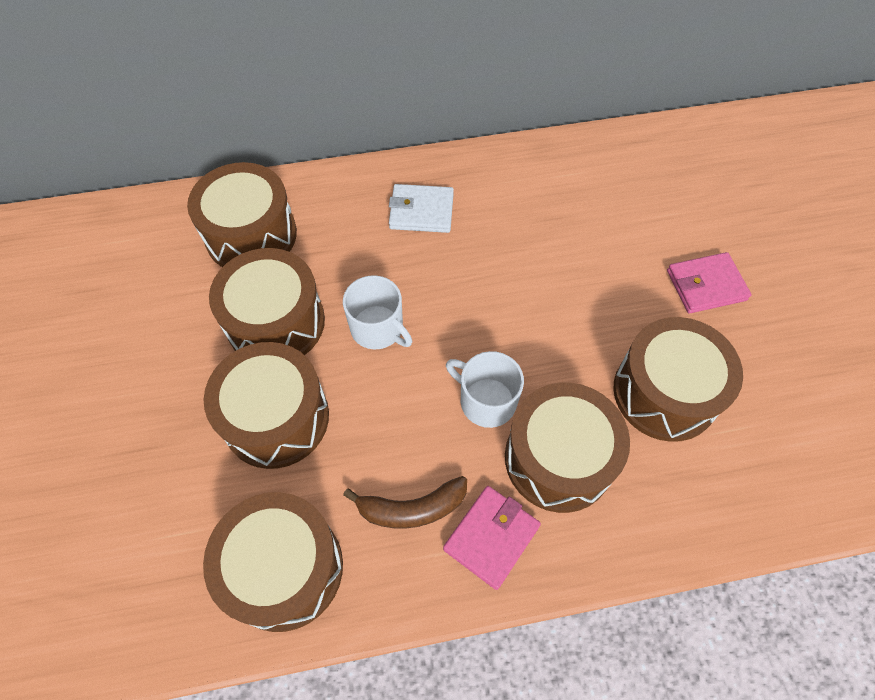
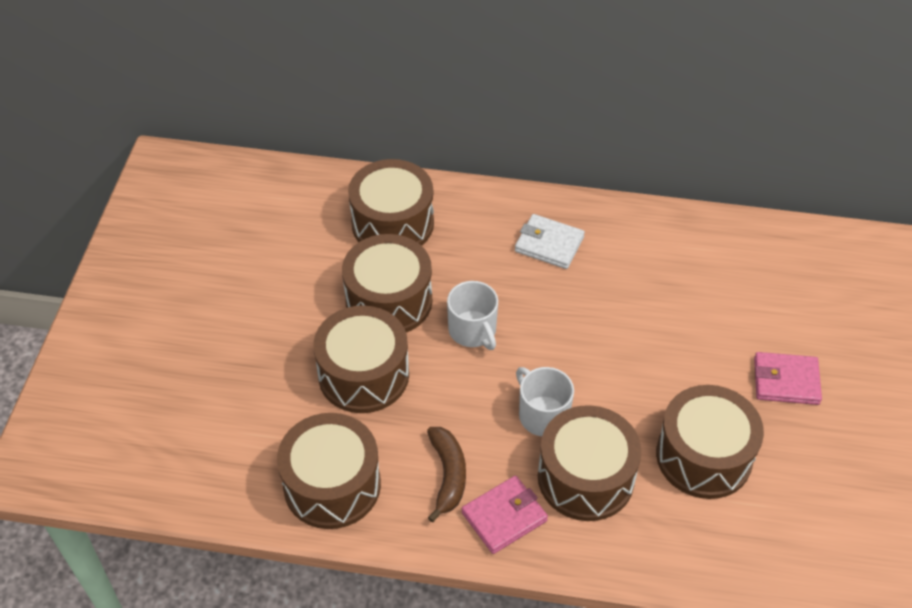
camera: 20 degrees right, 10 degrees down
(412, 508) = (448, 475): brown banana -> brown banana turned 105 degrees counterclockwise

